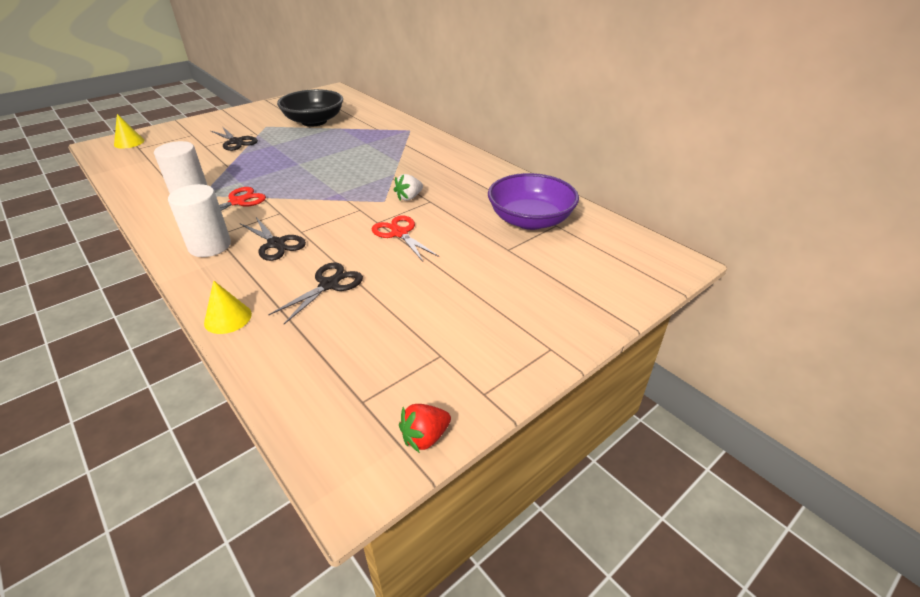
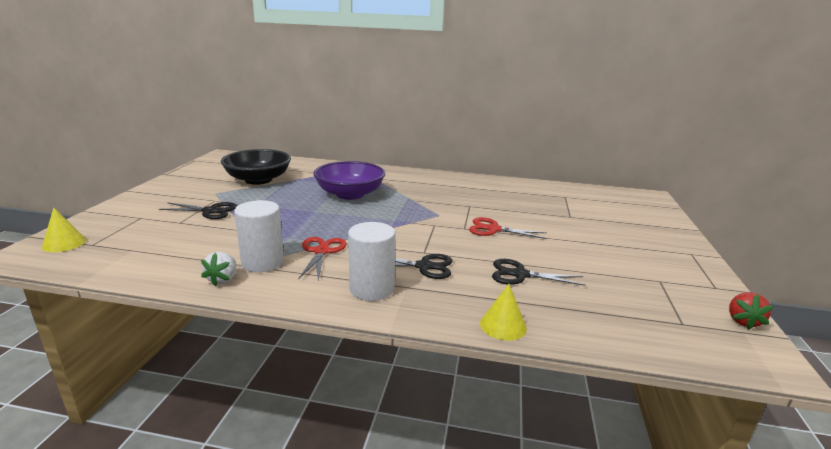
camera: 40 degrees left, 15 degrees down
(329, 285) = (520, 274): black scissors -> black scissors turned 75 degrees counterclockwise
(409, 197) = (451, 208): white strawberry -> white strawberry (223, 279)
(530, 220) = (547, 198): purple bowl -> purple bowl (350, 194)

